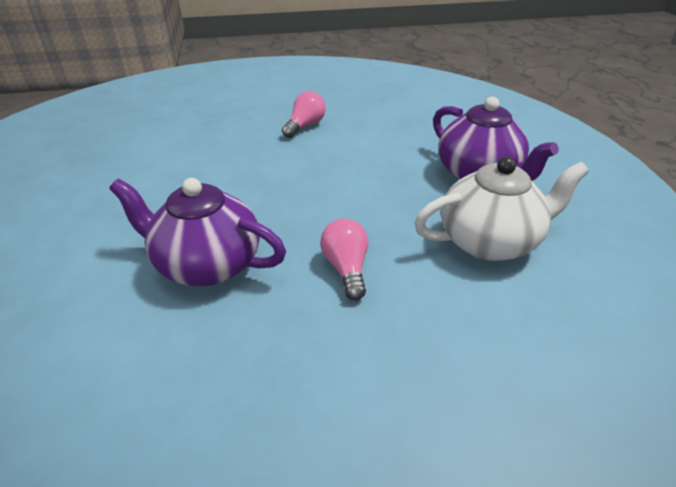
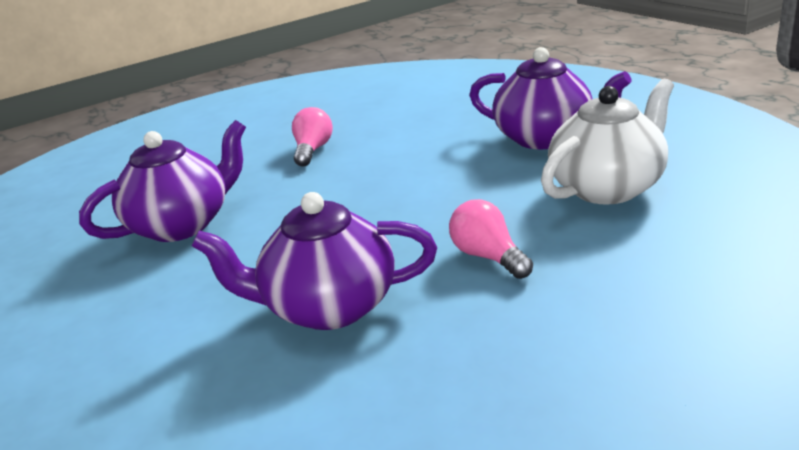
camera: 20 degrees left, 10 degrees down
(177, 157) = (182, 225): none -> purple teapot

